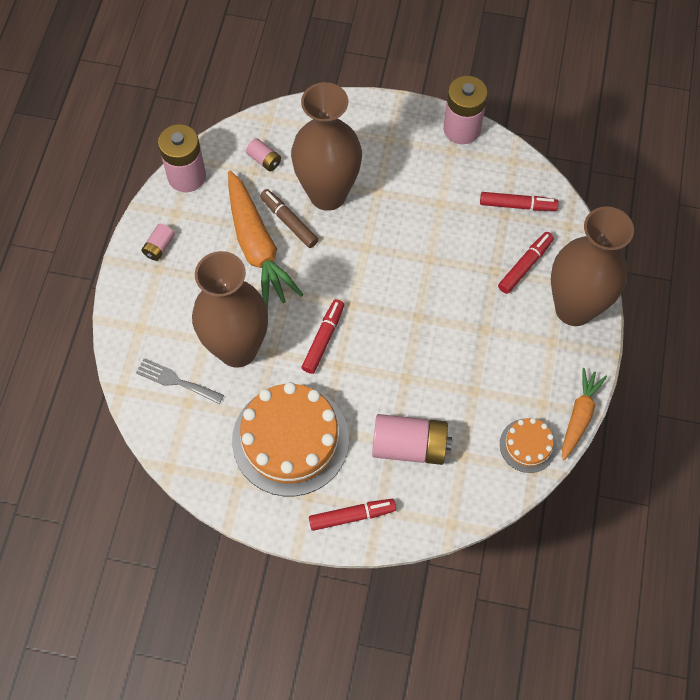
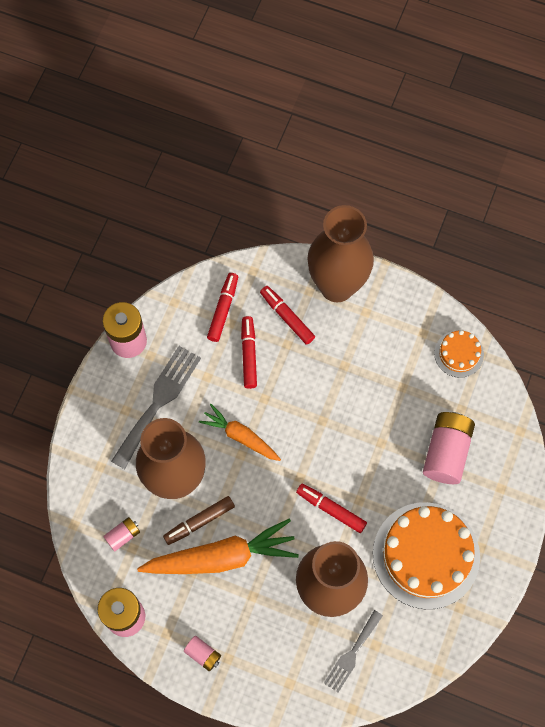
camera: 80 degrees left, 5 degrees up
(352, 516) = (504, 513): red marker -> red marker (249, 354)
(404, 166) = (158, 402): none -> grey fork
(579, 416) = (438, 306): orange carrot -> orange carrot (240, 436)

